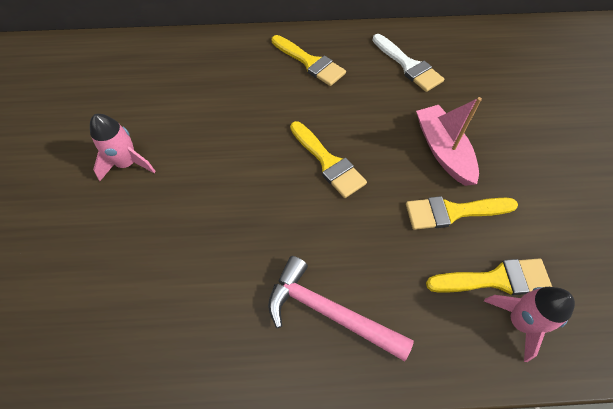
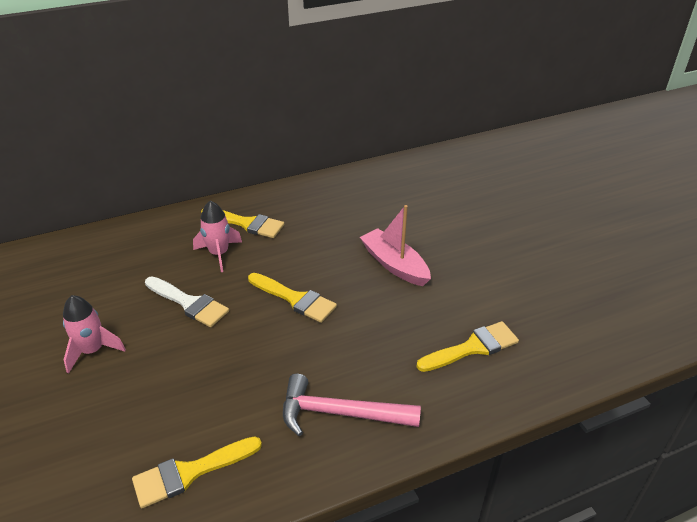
camera: 20 degrees left, 20 degrees down
(408, 66) = (339, 206): white brush -> white brush (189, 303)
(453, 212) = (419, 308): yellow brush -> yellow brush (190, 472)
(519, 321) = (502, 372): pink rocket -> pink rocket (219, 254)

